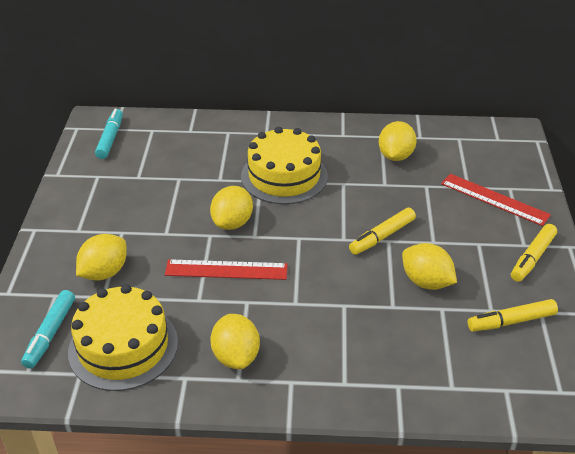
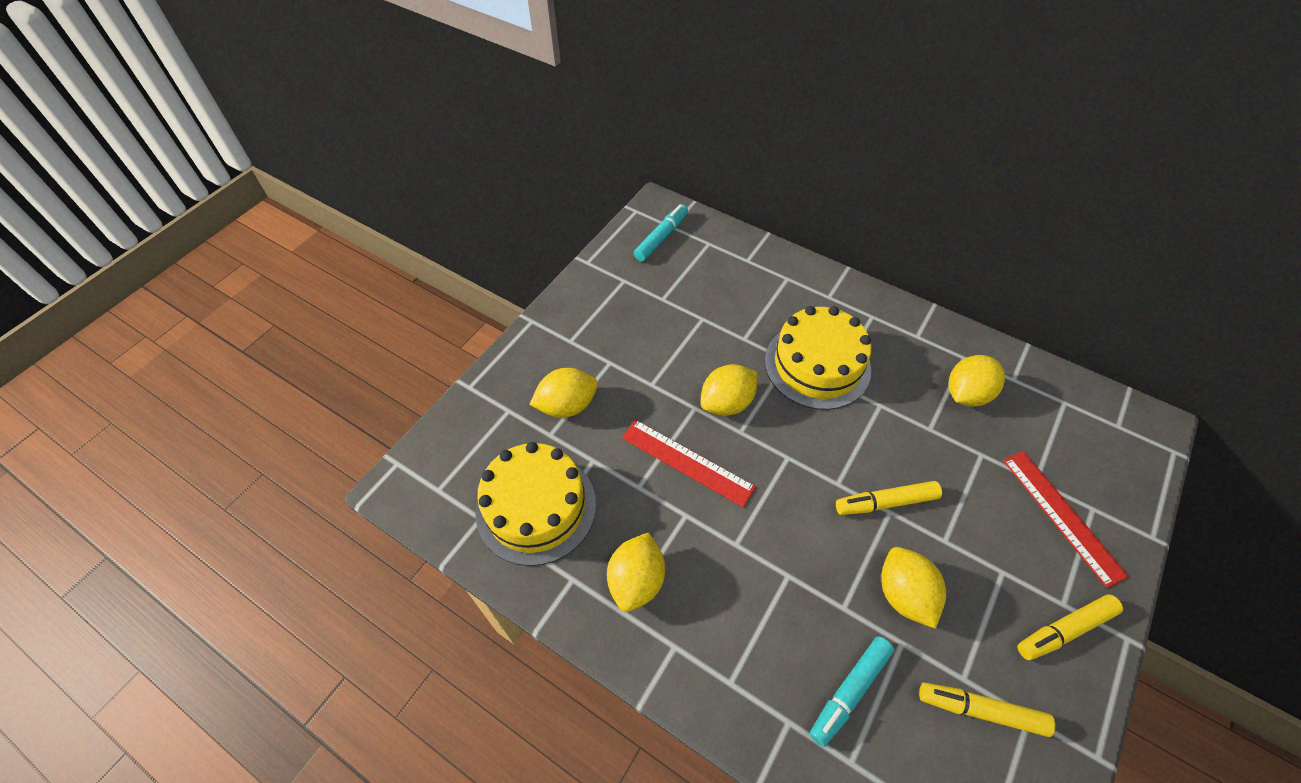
camera: 30 degrees right, 15 degrees up
(50, 333) = (480, 455): turquoise marker -> turquoise marker (850, 691)

